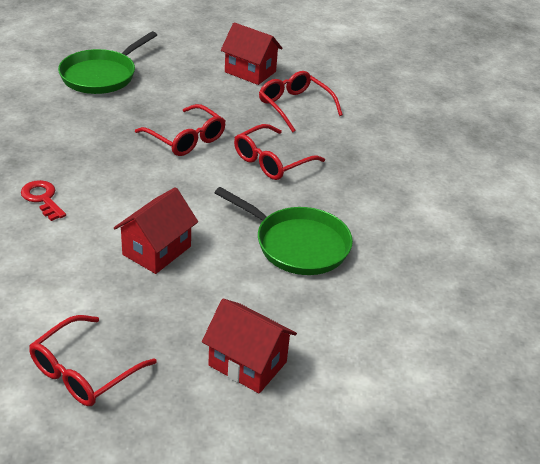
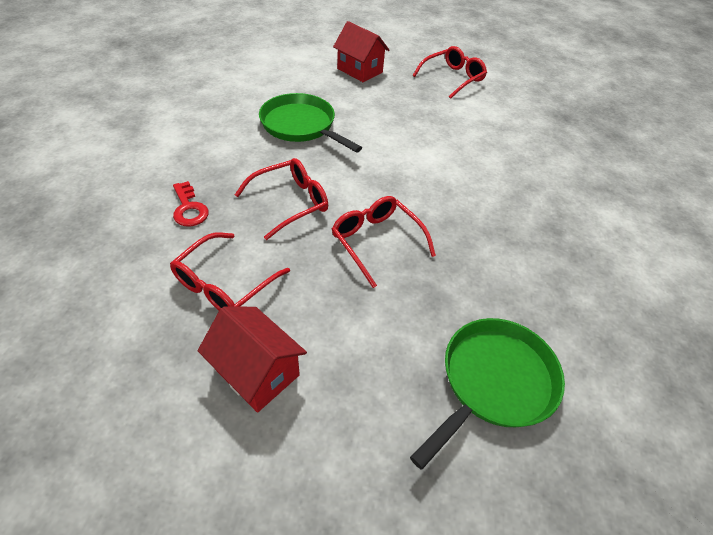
camera: 170 degrees left, 10 degrees up
(42, 198) = (512, 186): red key -> red key (189, 208)
(157, 250) = (411, 134): red house -> none
(294, 106) = (224, 284): red glasses -> red glasses turned 60 degrees clockwise

